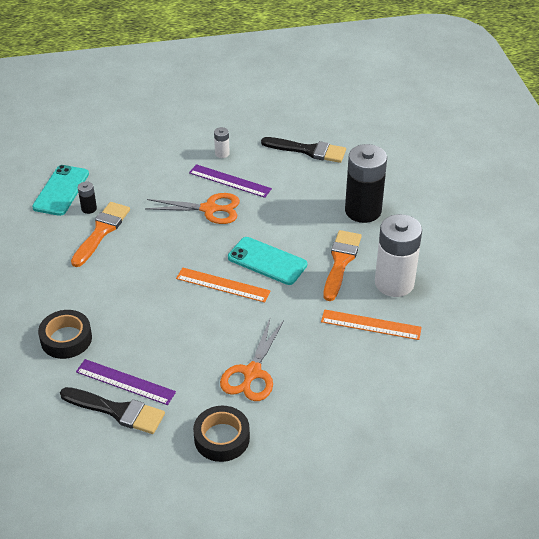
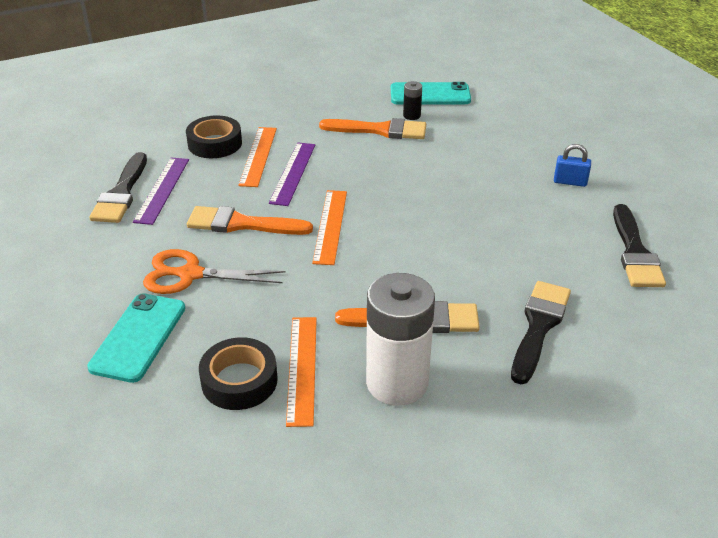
camera: 75 degrees right, 5 degrees down
(102, 312) = (258, 156): none -> orange ruler
(199, 335) = (242, 224): none -> orange brush
(209, 209) = (458, 192): orange scissors -> none
(221, 438) = (87, 269): black tape -> black tape (239, 381)
(222, 153) = (570, 182): white battery -> blue padlock
(230, 181) = (521, 197): purple ruler -> purple ruler (293, 173)
(267, 261) = (387, 253): turquoise phone -> turquoise phone (138, 337)
(363, 211) = (539, 326): black battery -> black brush

